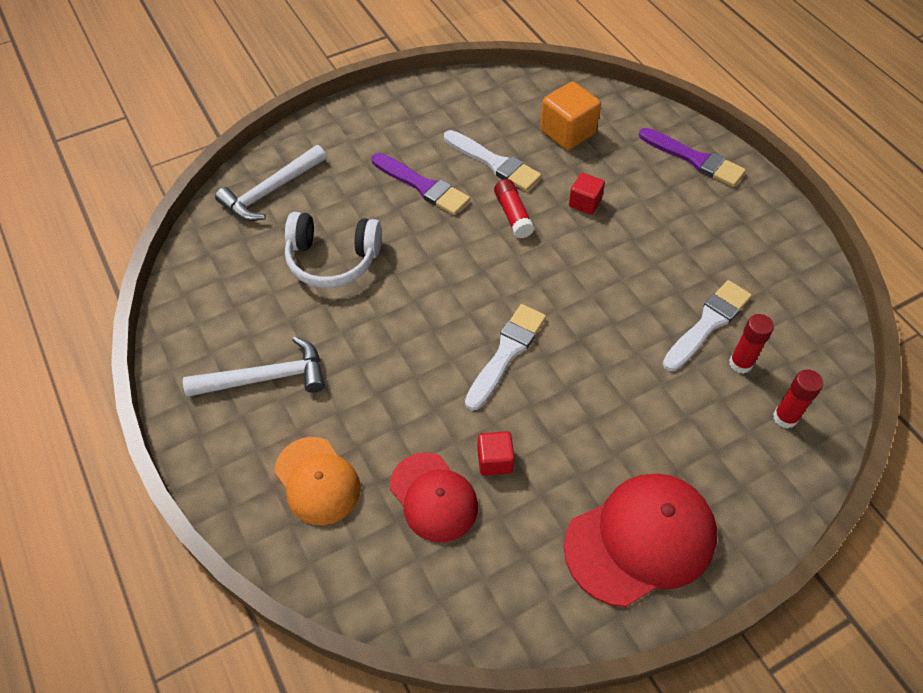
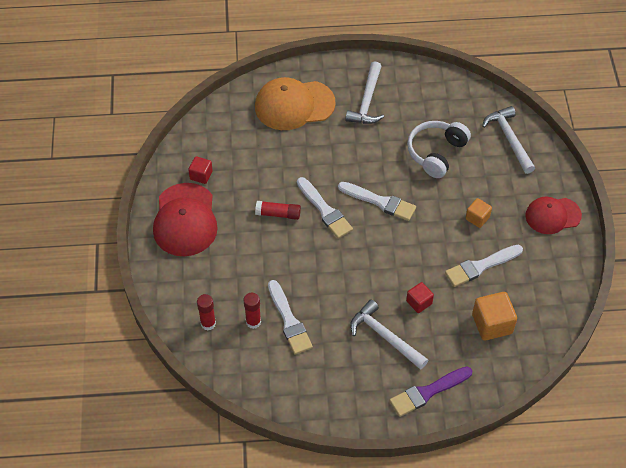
camera: 115 degrees right, 0 degrees up
(317, 481) = (294, 105): orange cap -> orange cap, size x1.54
(422, 186) = (477, 218): purple brush -> orange cube
(433, 497) = (258, 146): red cap -> red cap (552, 215)
(454, 294) = (379, 202): none -> white brush
(495, 460) = (263, 178): red cube -> red cube (201, 175)
(513, 215) = (428, 257): red glue stick -> red glue stick (278, 214)
(655, 219) = (385, 336): none -> white hammer

